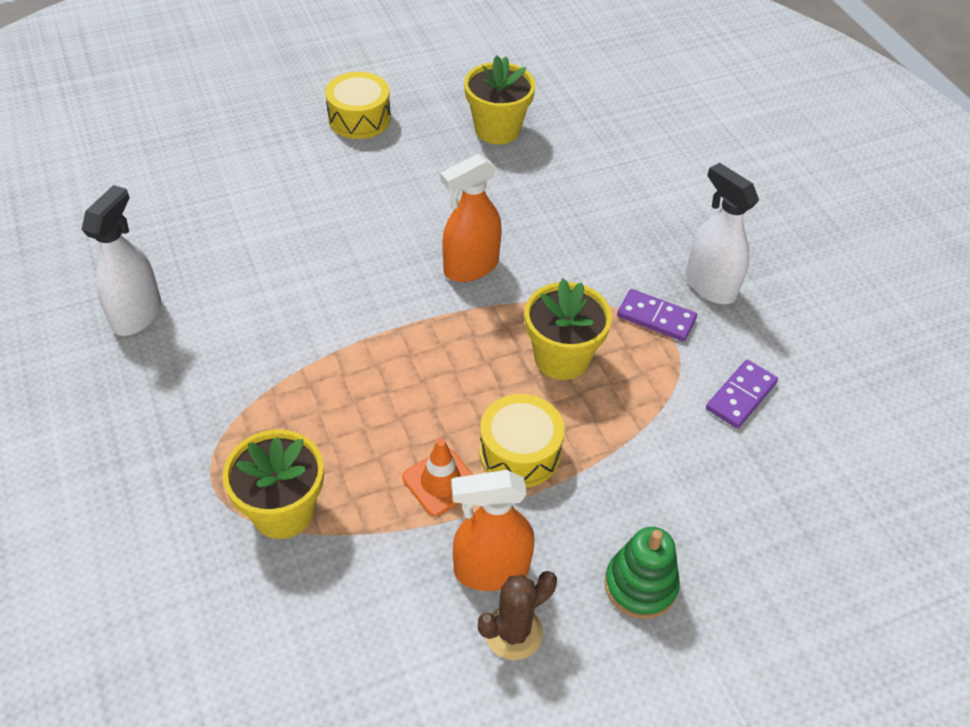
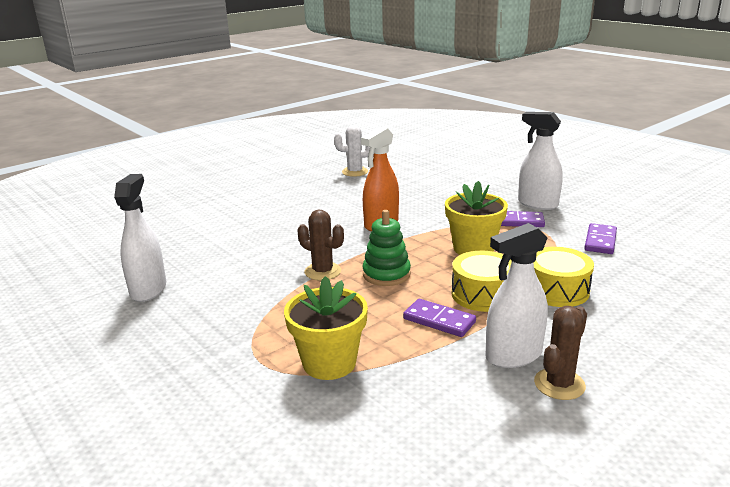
camera: 15 degrees left, 25 degrees down
(350, 345) = (323, 271): none -> brown cactus
(359, 118) = (262, 182): yellow drum -> yellow drum (556, 290)
(441, 482) = (439, 320): orange traffic cone -> purple domino
(491, 570) = (513, 355): orange spray bottle -> white spray bottle
(497, 129) = (355, 172): yellow flower pot -> white cactus
(640, 585) = (624, 337): green stacking toy -> green stacking toy (386, 274)

